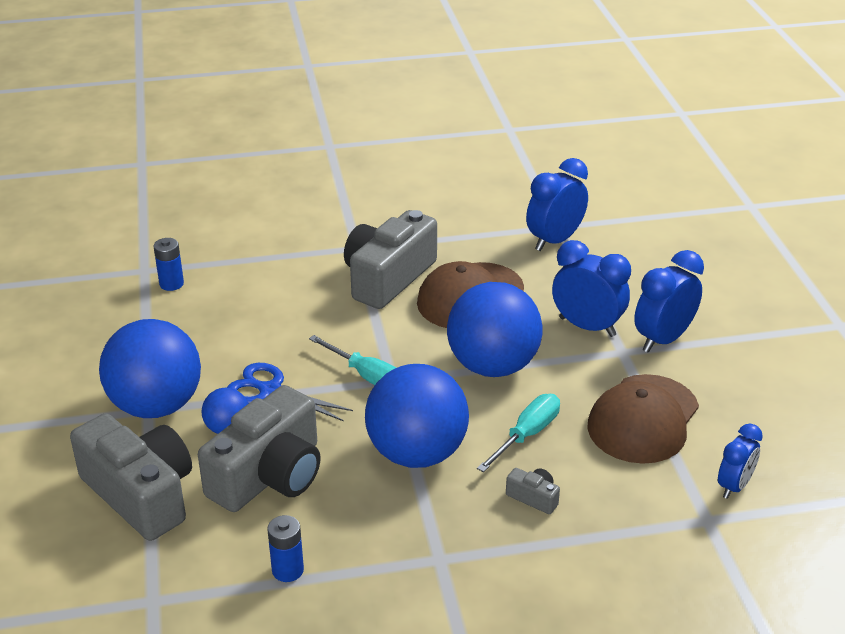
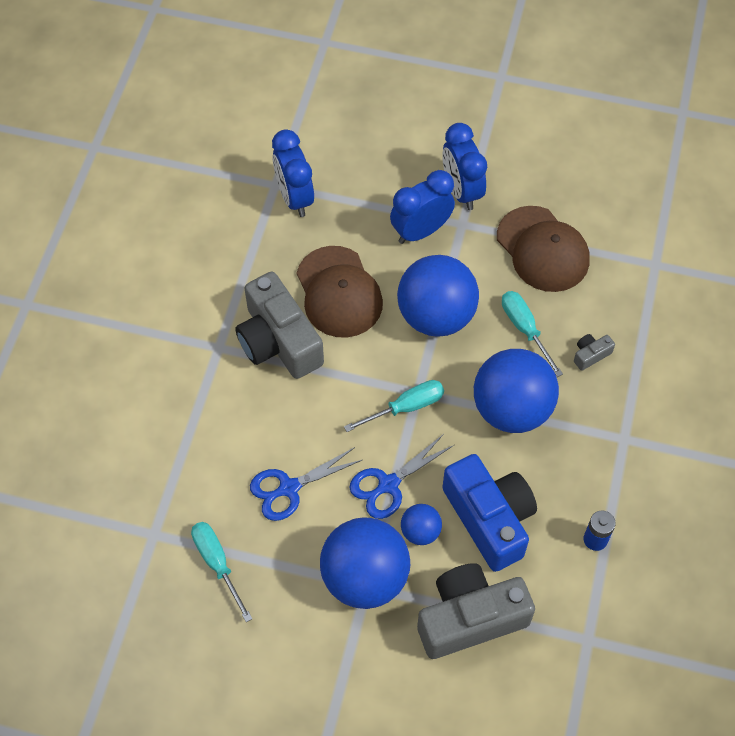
camera: 65 degrees left, 25 degrees up
(130, 312) = (217, 563): none -> turquoise screwdriver
(171, 284) = (190, 516): blue battery -> none
(231, 330) = (288, 488): none -> blue scissors
(269, 475) = (489, 518): grey camera -> blue camera
(734, 486) = (632, 232): blue clock -> none

